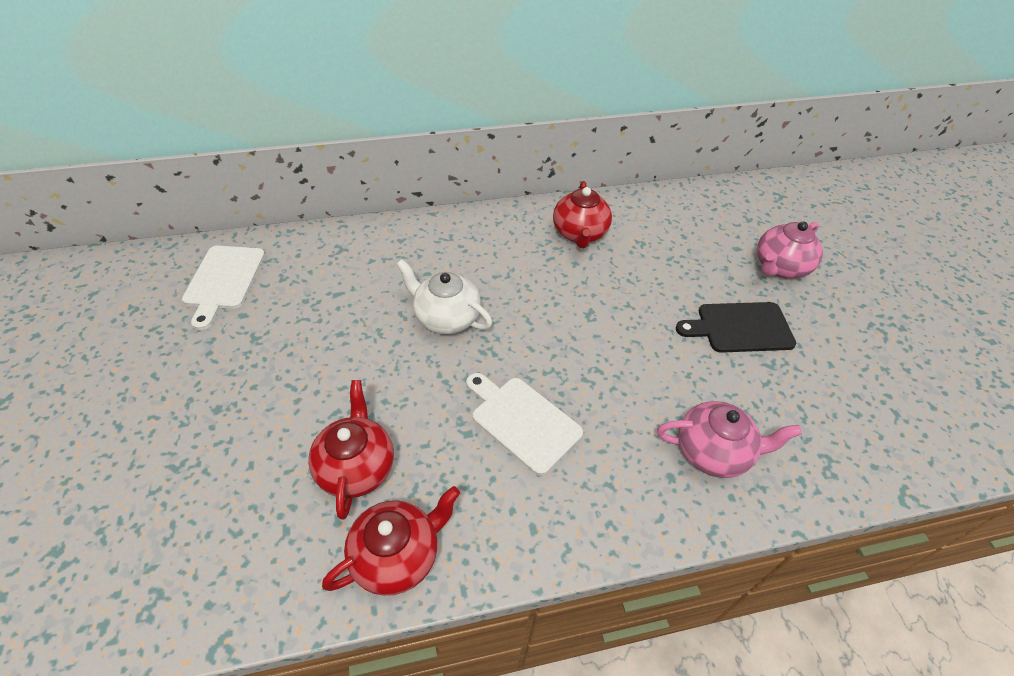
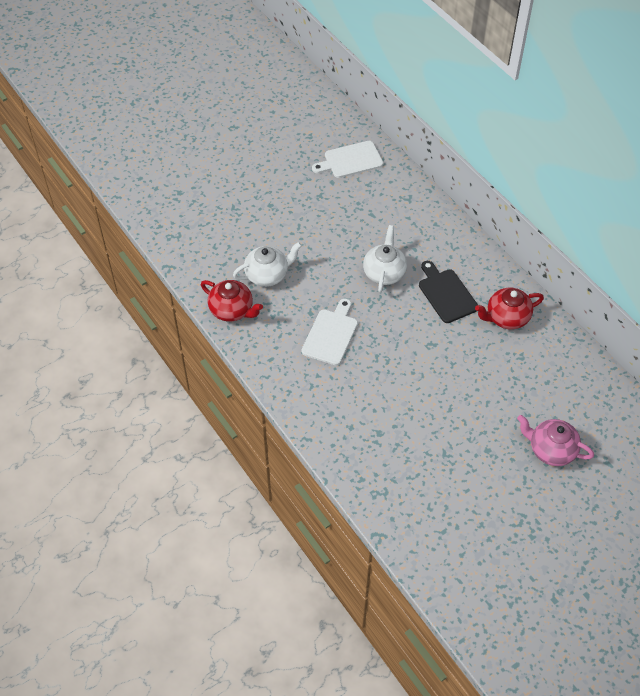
camera: 70 degrees right, 5 degrees up
(356, 467) = (267, 275): red teapot -> white teapot
(713, 452) = (358, 431): pink teapot -> none
(740, 327) = (470, 432): black cutting board -> black cutting board (446, 294)

